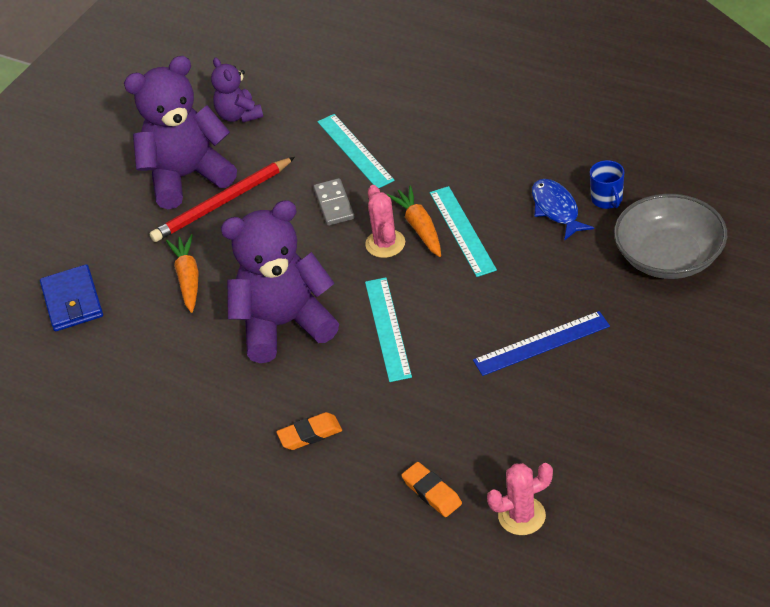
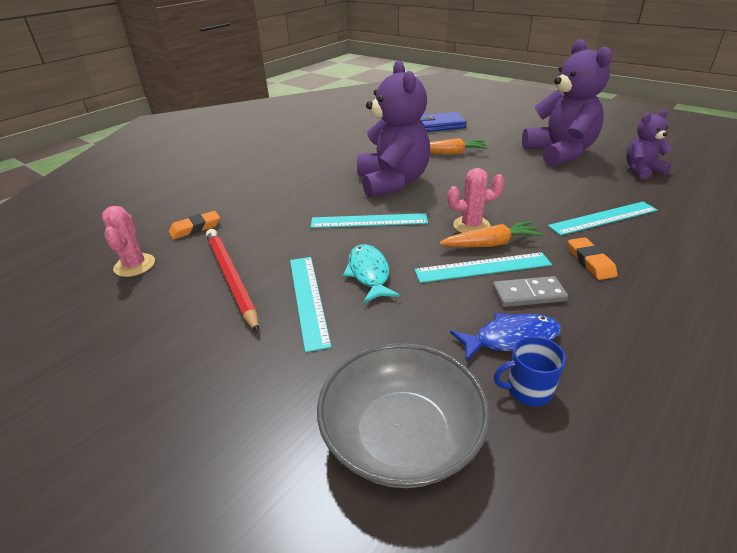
camera: 95 degrees right, 10 degrees down
(222, 203) = (529, 164): red pencil -> red pencil (231, 279)
(310, 434) = (285, 188): orange eraser -> orange eraser (590, 262)
(334, 204) = (526, 205): grey domino -> grey domino (528, 294)
(490, 308) = (369, 273): none -> turquoise fish
(541, 343) = (308, 299): blue ruler -> turquoise ruler

